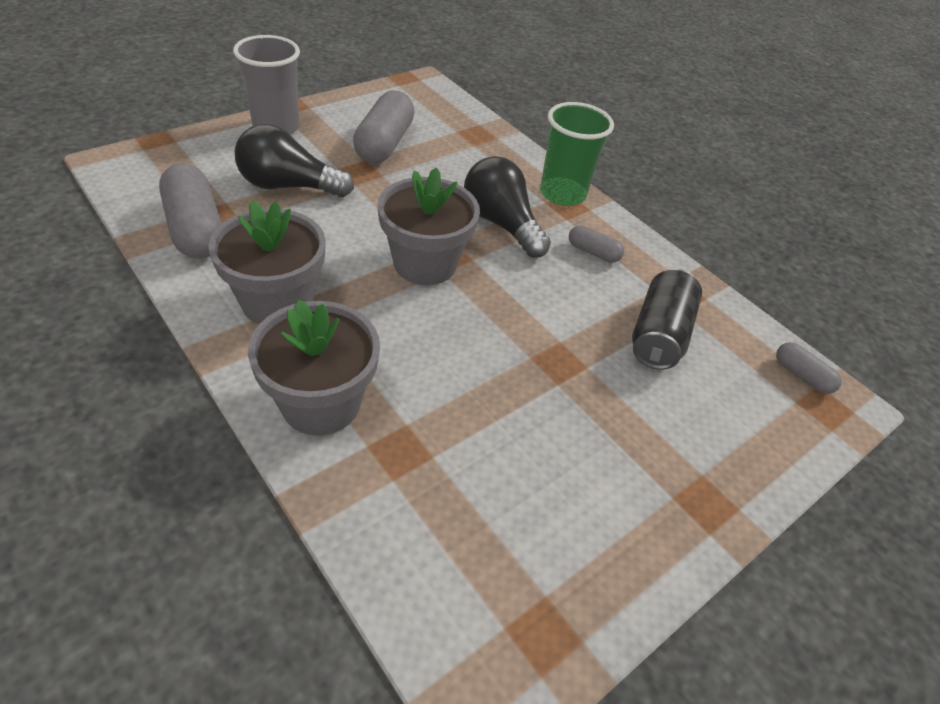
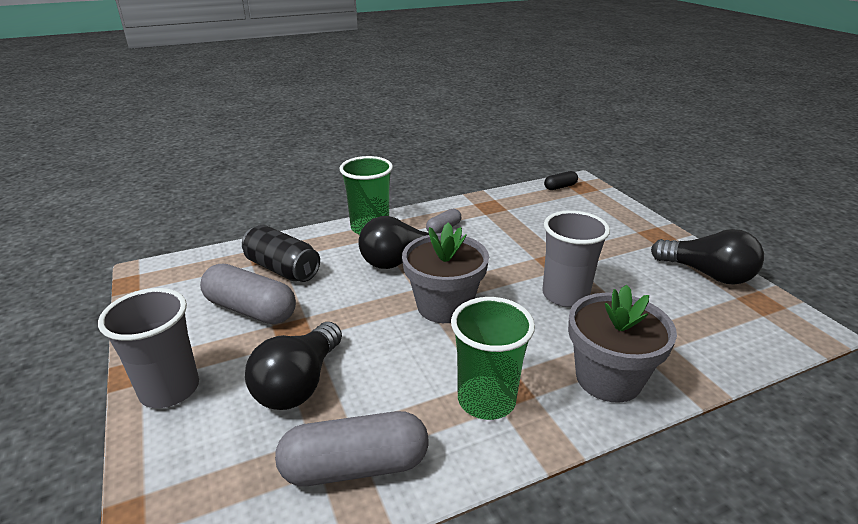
camera: 70 degrees left, 15 degrees down
(277, 302) = (486, 400): grey flower pot -> green cup
(480, 370) = (565, 295): none -> grey cup
(603, 562) = (707, 274): none -> black light bulb
(659, 335) = (528, 221): black can -> black can (282, 269)
(802, 376) = (560, 187): grey capsule -> black capsule

